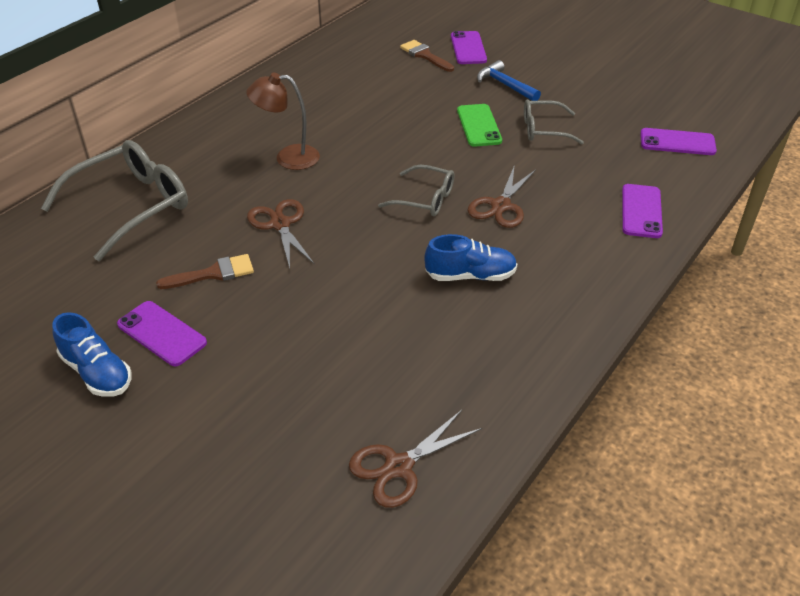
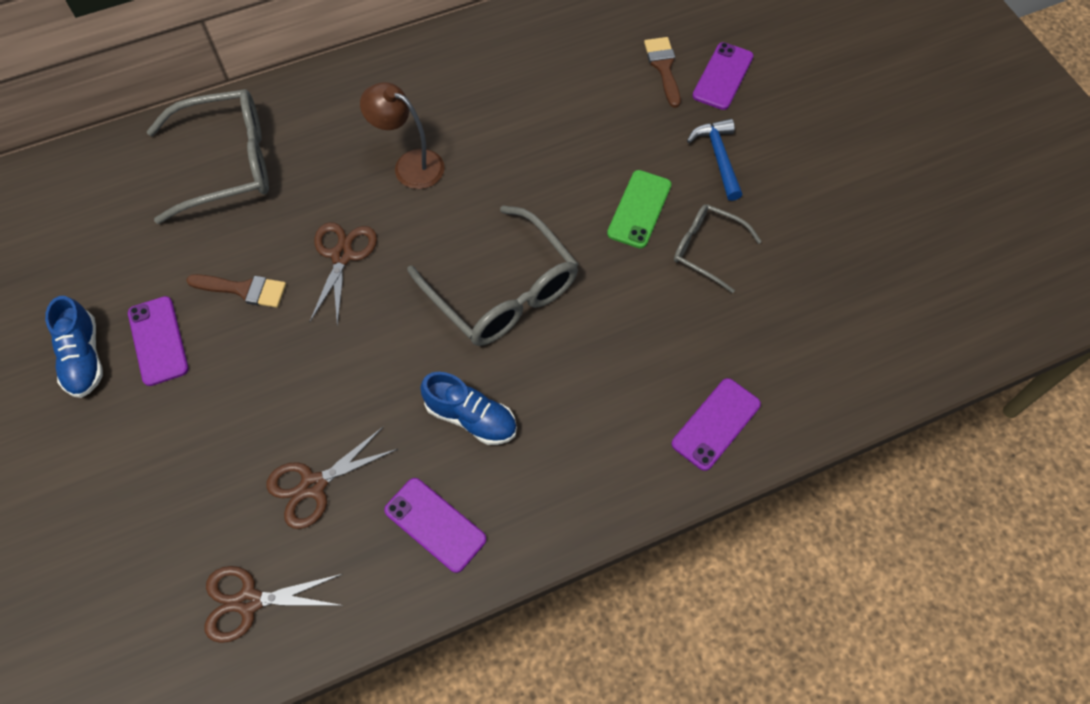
camera: 30 degrees right, 20 degrees up
(425, 199) = (502, 291): grey glasses -> grey glasses, size x1.76
(501, 206) = (572, 339): brown scissors -> brown scissors (313, 485)
(677, 142) = (846, 343): purple phone -> purple phone (435, 525)

